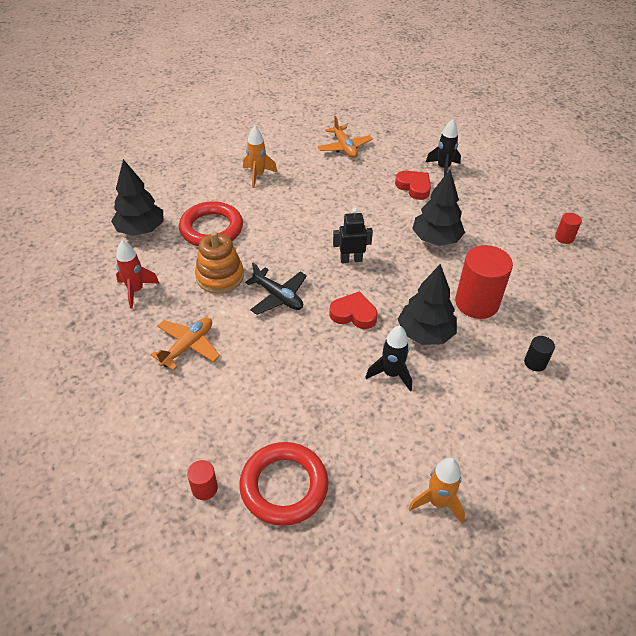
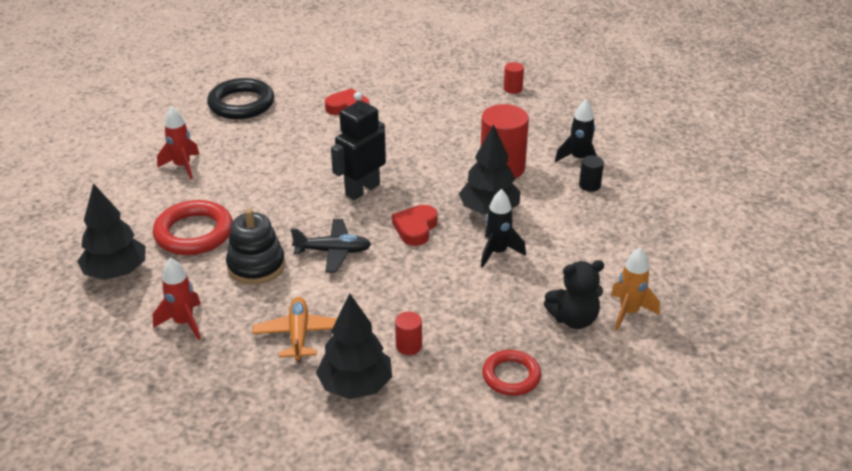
camera: 40 degrees left, 10 degrees down
(204, 488) = (451, 420): red cylinder -> red cylinder (409, 346)
(220, 276) = (256, 266): orange stacking toy -> black stacking toy
(258, 175) = (182, 166): orange rocket -> red rocket
(284, 486) = (511, 376): red ring -> red ring, size x0.63
(344, 147) = (241, 104): orange plane -> black ring
(351, 259) = (362, 190): black robot -> black robot, size x1.52
(353, 314) = (415, 228): red heart -> red heart turned 45 degrees counterclockwise
(385, 474) = (574, 319): none -> black teddy bear
(436, 239) = (415, 138): black tree -> black tree (355, 385)
(443, 168) = (355, 81): black rocket -> black rocket (579, 159)

